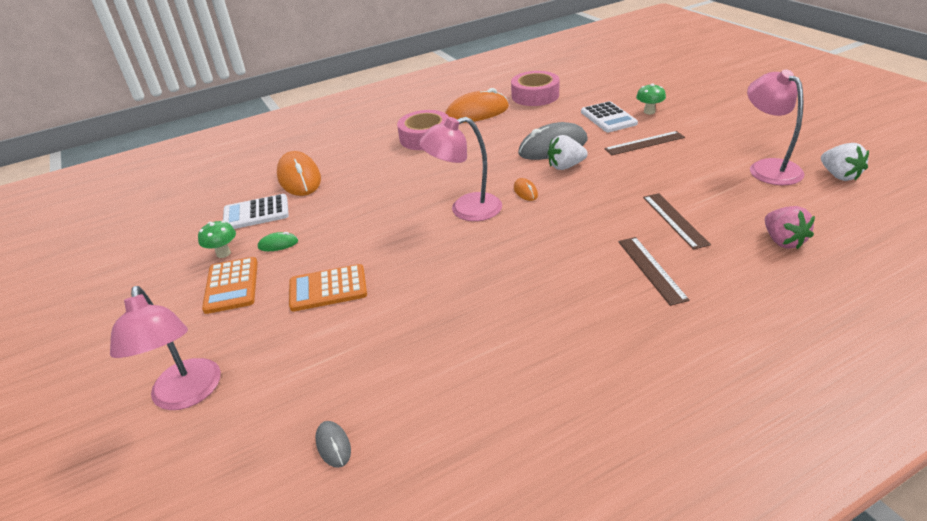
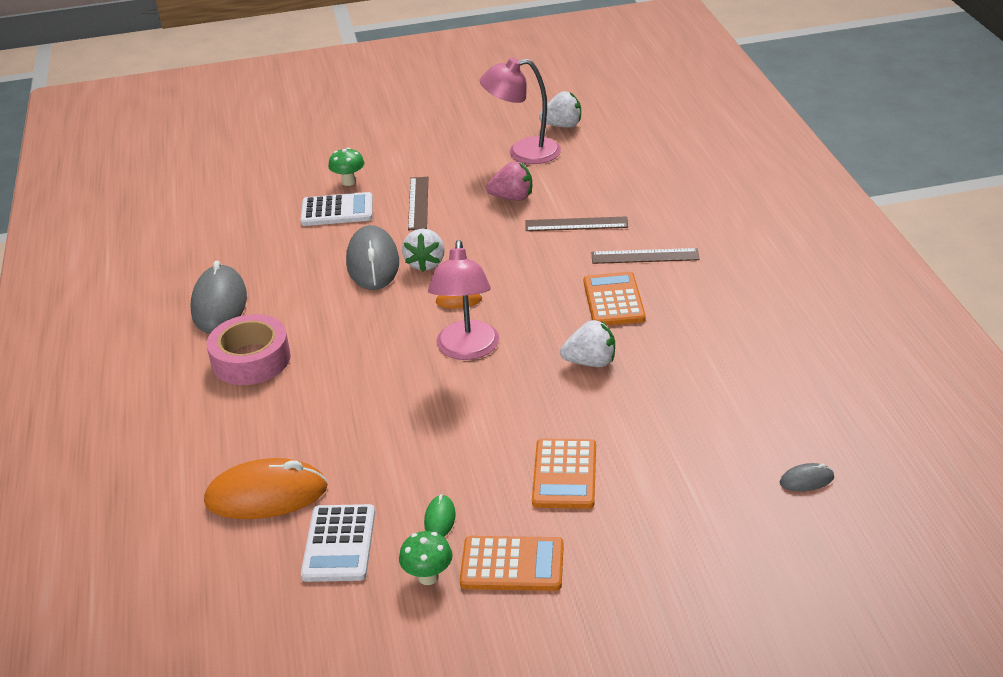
camera: 75 degrees left, 0 degrees up
(187, 395) = (705, 595): pink lamp -> none
(472, 272) = (591, 362): none -> white strawberry
(477, 113) = (219, 304): orange mouse -> grey mouse
(535, 96) = (218, 249): pink tape -> none
(568, 265) = (613, 300): none -> orange calculator
(783, 241) = (641, 182): pink strawberry -> pink strawberry (512, 198)

